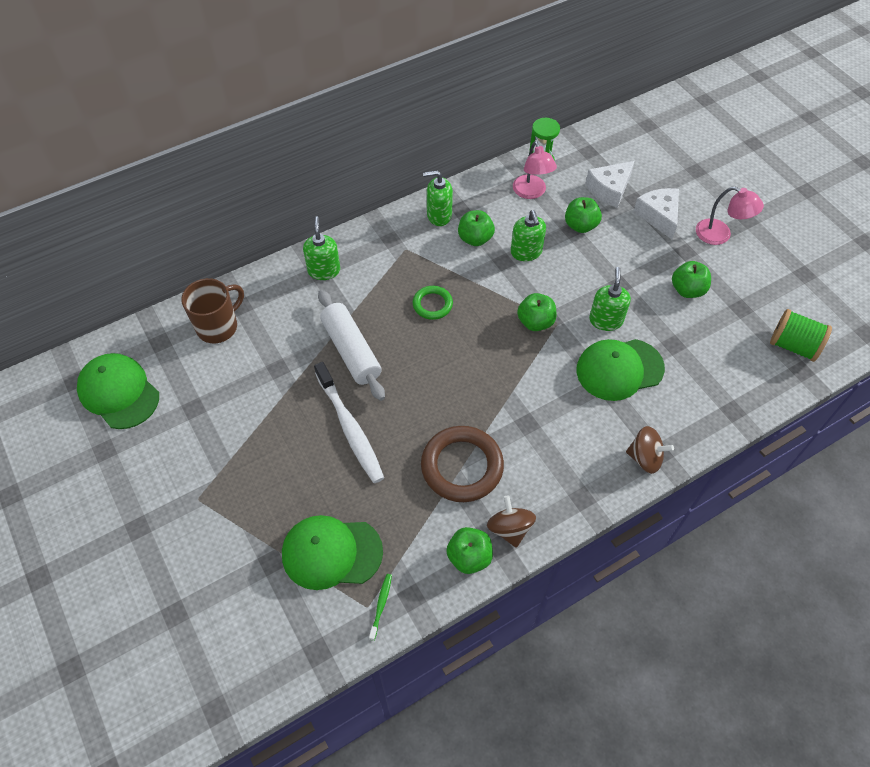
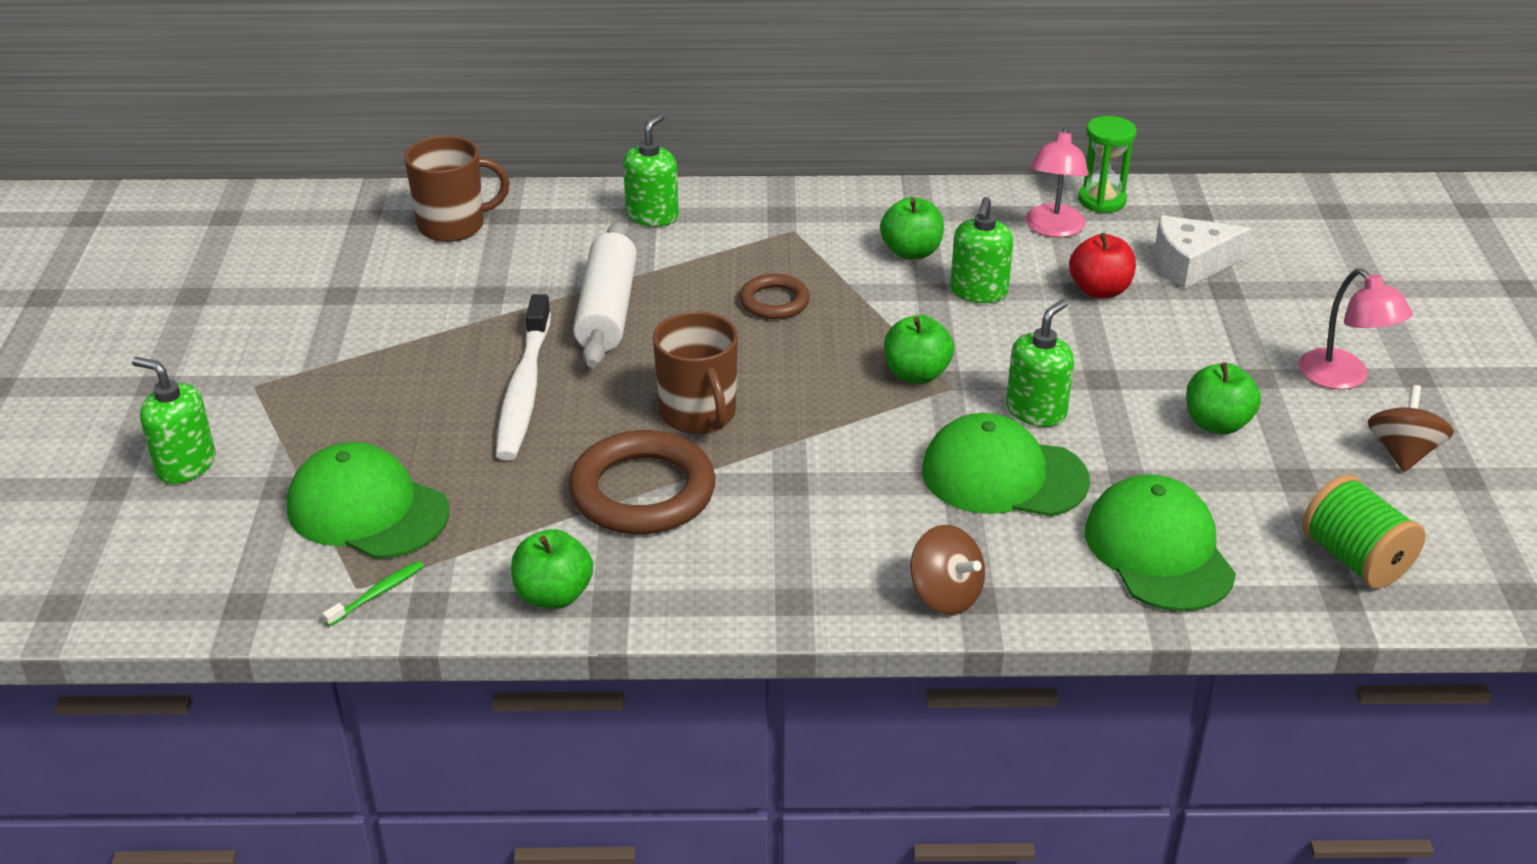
camera: 30 degrees right, 20 degrees down
(119, 392) = (266, 247): green cap -> green cap (1158, 550)
(432, 304) = (774, 302): green ring -> brown ring
(439, 215) = (879, 210): green soap dispenser -> green soap dispenser (185, 465)
(451, 401) = (699, 415): none -> brown mug
(509, 528) = (645, 589): brown spinning top -> brown spinning top (1403, 453)
(580, 225) = (1099, 290): green apple -> red apple
(658, 216) = (1249, 321): white cheese -> none

